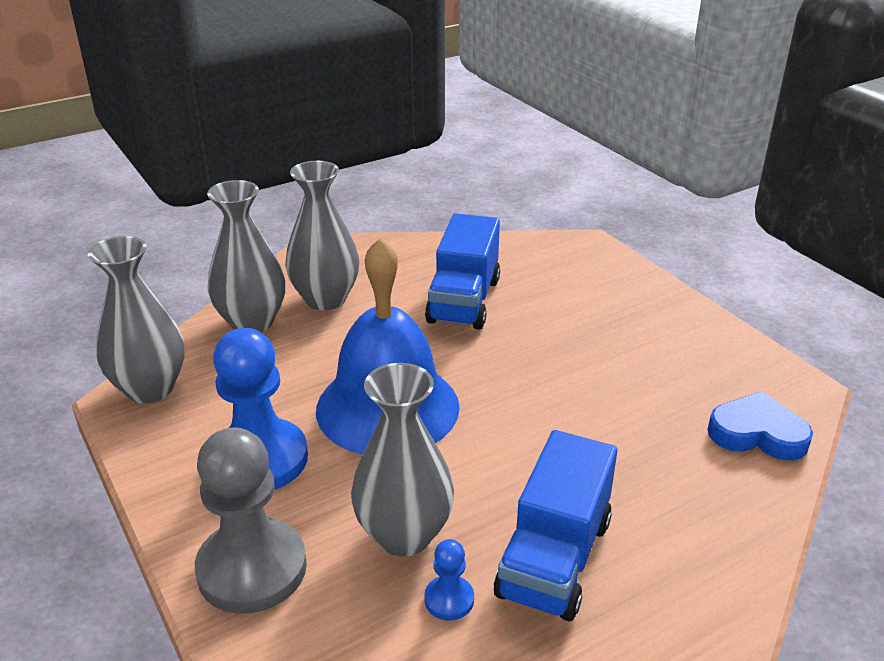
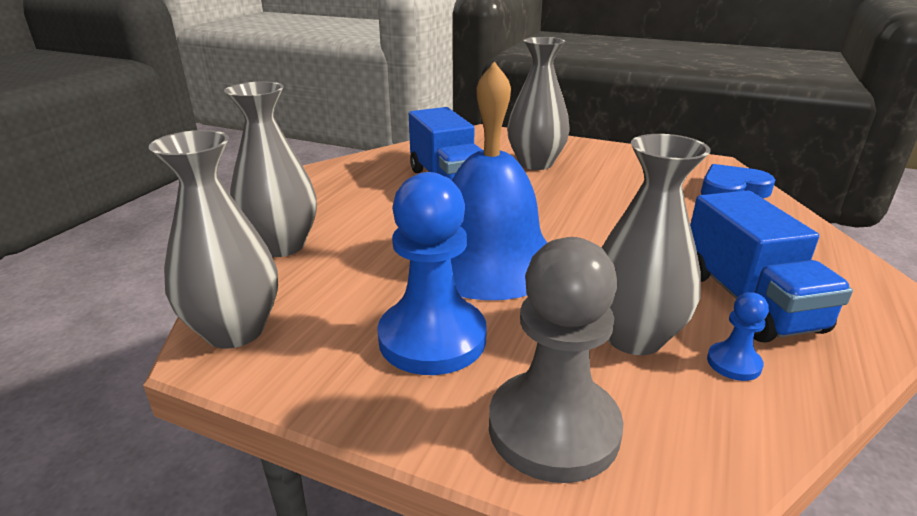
camera: 35 degrees left, 5 degrees down
(325, 299) = (331, 211): grey vase -> grey vase (535, 163)

